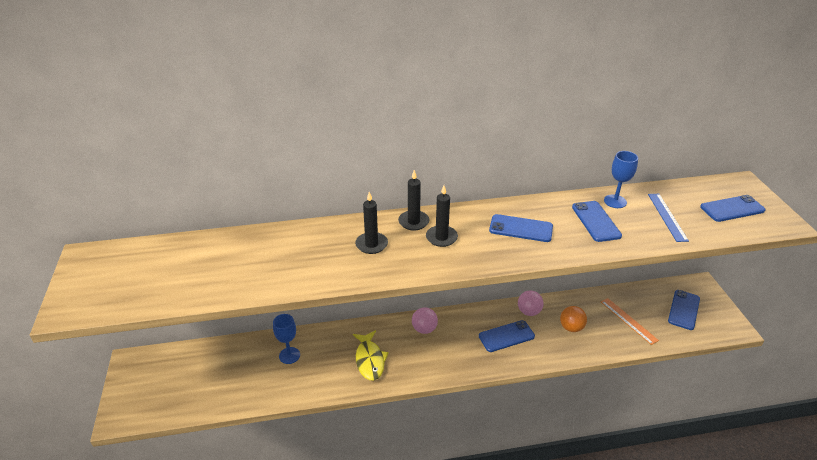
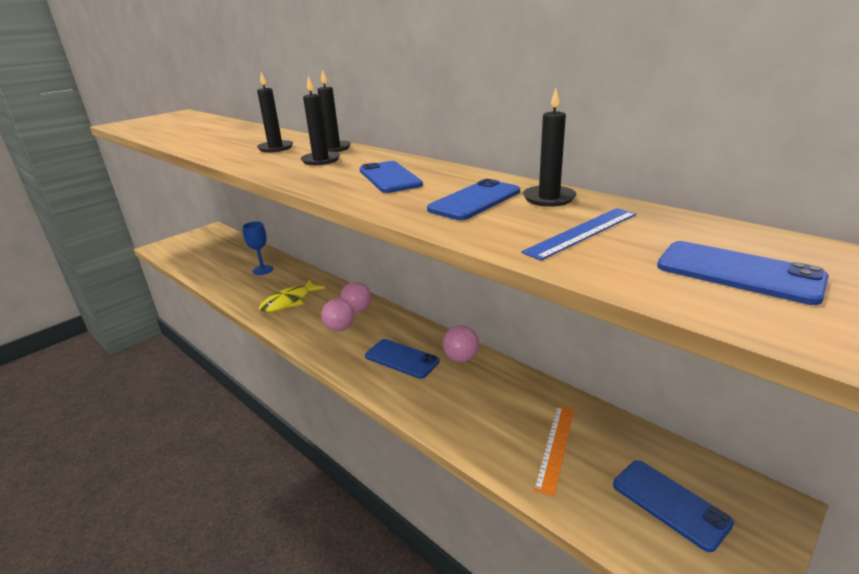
camera: 55 degrees right, 10 degrees down
(440, 348) = (340, 328): none -> pink ball
(571, 327) = (474, 399): orange ball -> none
(615, 201) = (549, 198): blue goblet -> black candle
(683, 310) = (670, 503): blue phone -> blue phone turned 60 degrees clockwise

